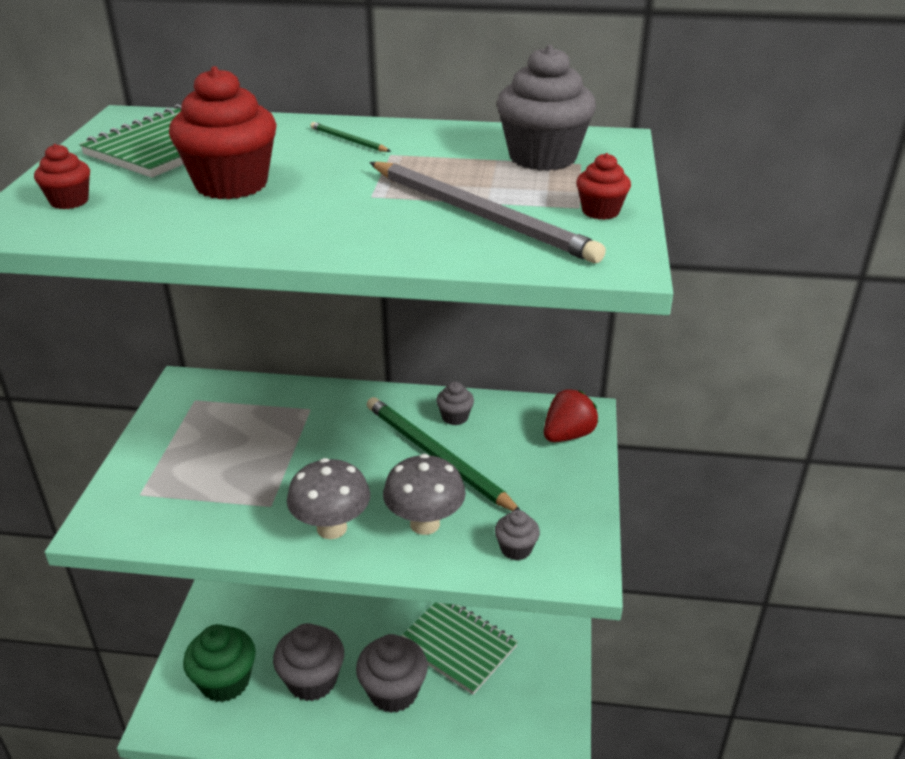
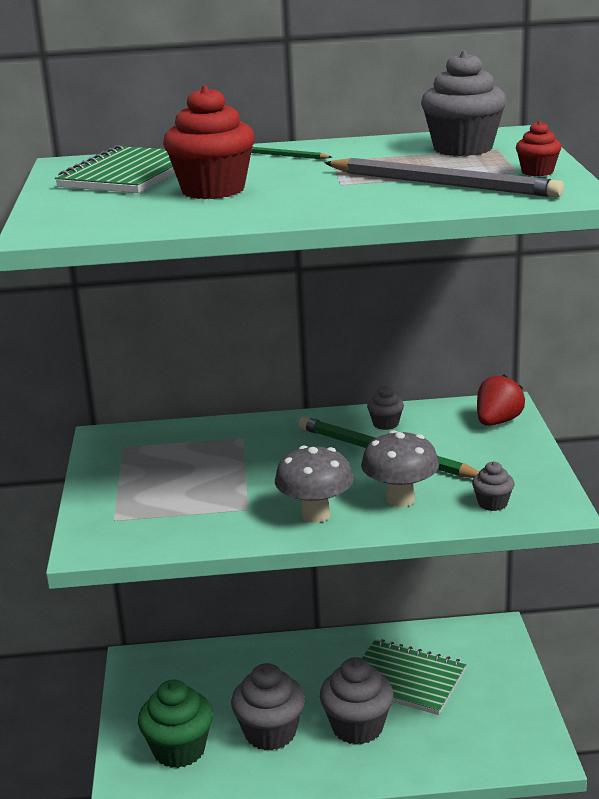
camera: 10 degrees left, 10 degrees down
(69, 201) = (81, 214): red cupcake -> none

